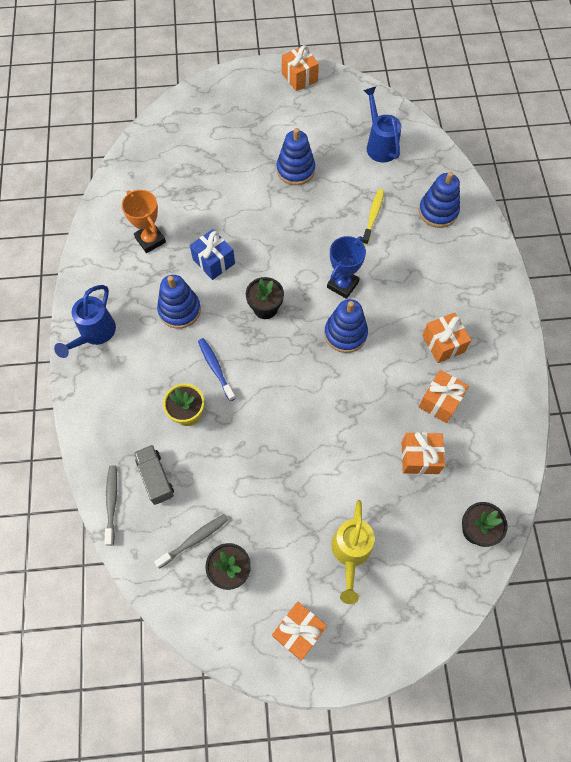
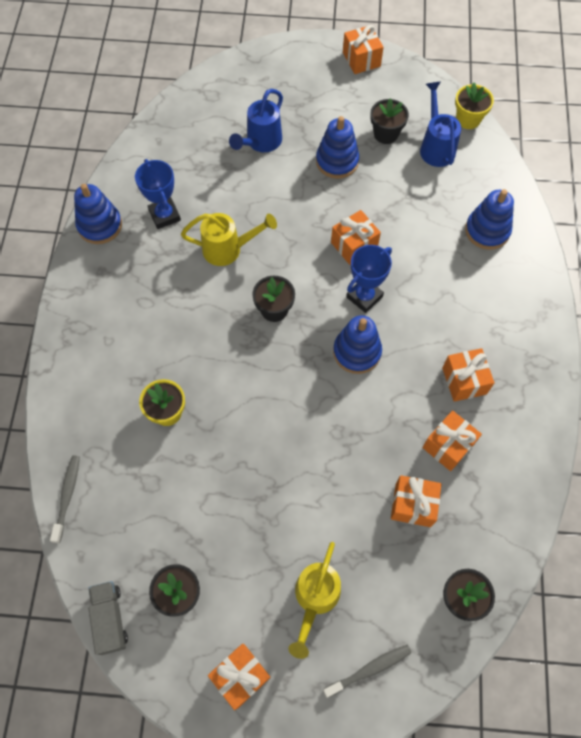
camera: 10 degrees right, 0 degrees up
(94, 334) = (85, 309): blue watering can -> blue watering can (261, 142)
(150, 240) = (164, 215): orange trophy -> blue trophy
(155, 478) = (119, 477): grey truck -> grey truck (110, 619)
(179, 310) = (181, 297): blue stacking toy -> blue stacking toy (100, 225)
(194, 540) = (147, 553): grey toothbrush -> grey toothbrush (369, 669)
(214, 261) = (228, 249): blue gift -> yellow watering can
(215, 368) = (207, 367): blue toothbrush -> none
(325, 241) = (354, 245): none -> orange gift
(334, 140) = (386, 134): none -> black flower pot
(373, 216) = (413, 225): yellow toothbrush -> none
(403, 117) = (468, 119): none -> yellow flower pot

